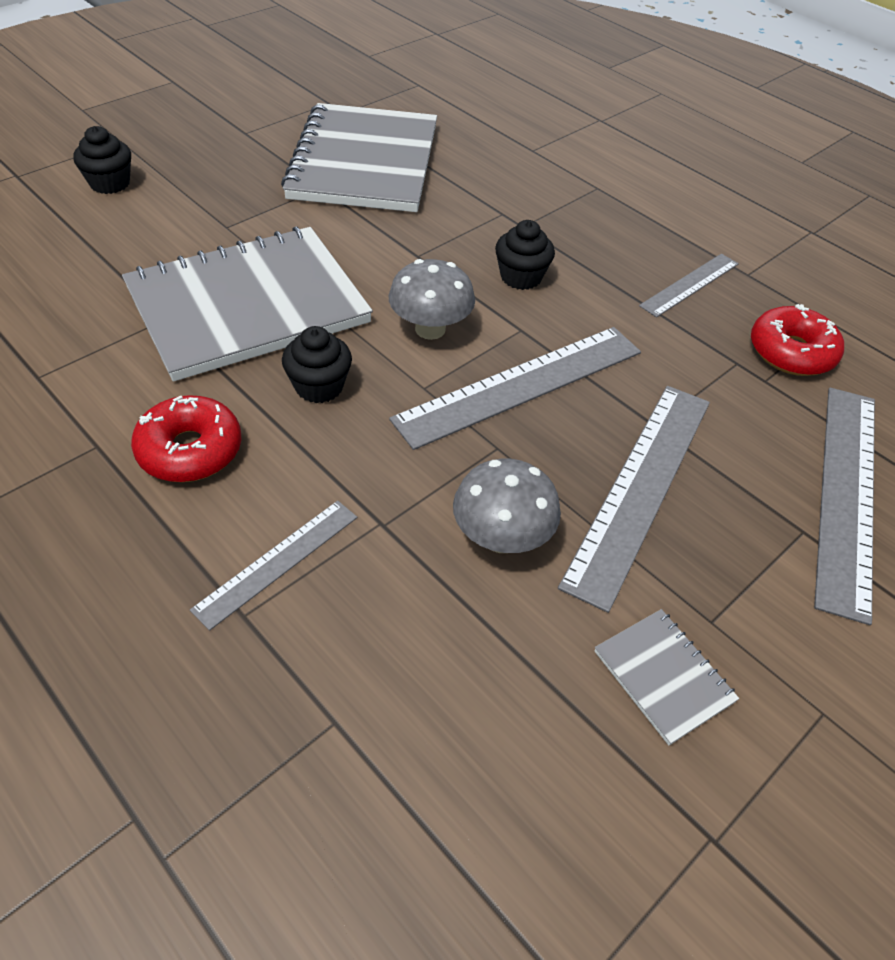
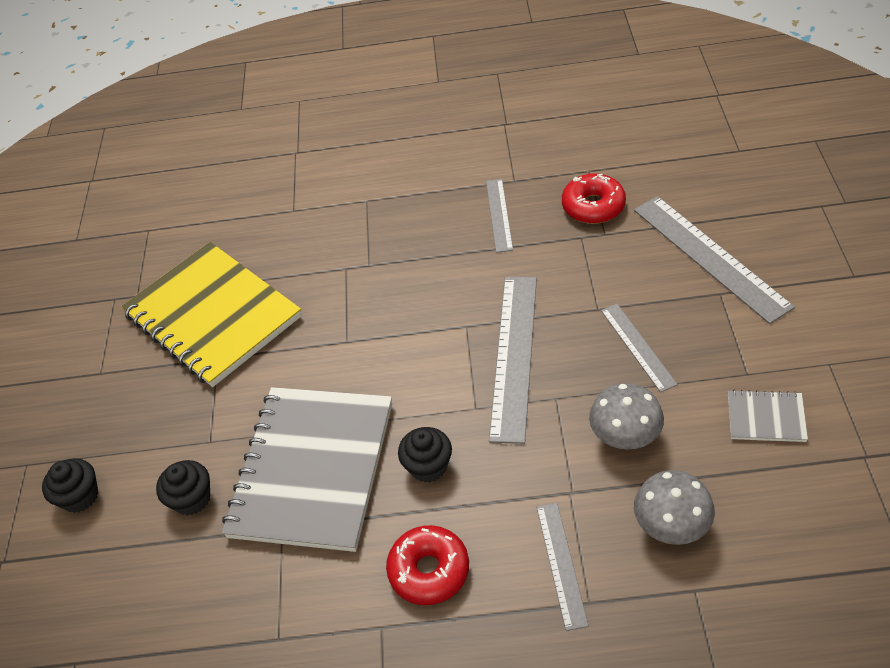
camera: 40 degrees left, 0 degrees up
(364, 162) = (213, 316): grey notebook -> yellow notebook
(430, 329) = (425, 375): grey mushroom -> grey mushroom (671, 526)
(521, 277) = (418, 296): black cupcake -> black cupcake (192, 499)
(640, 487) = (637, 346): grey ruler -> grey ruler, size x0.56

